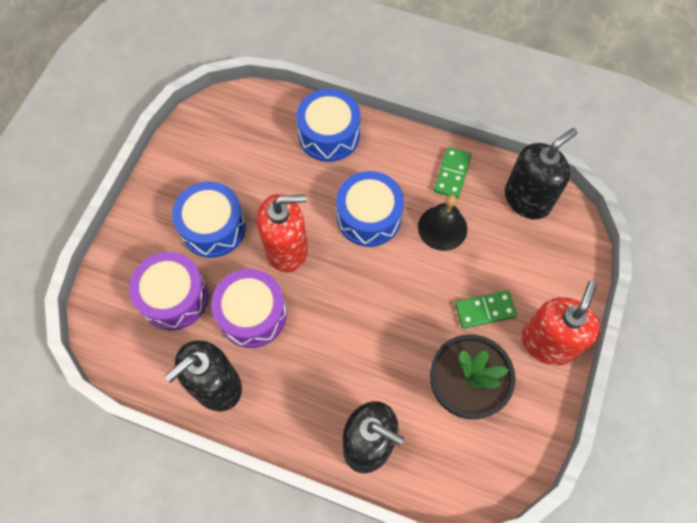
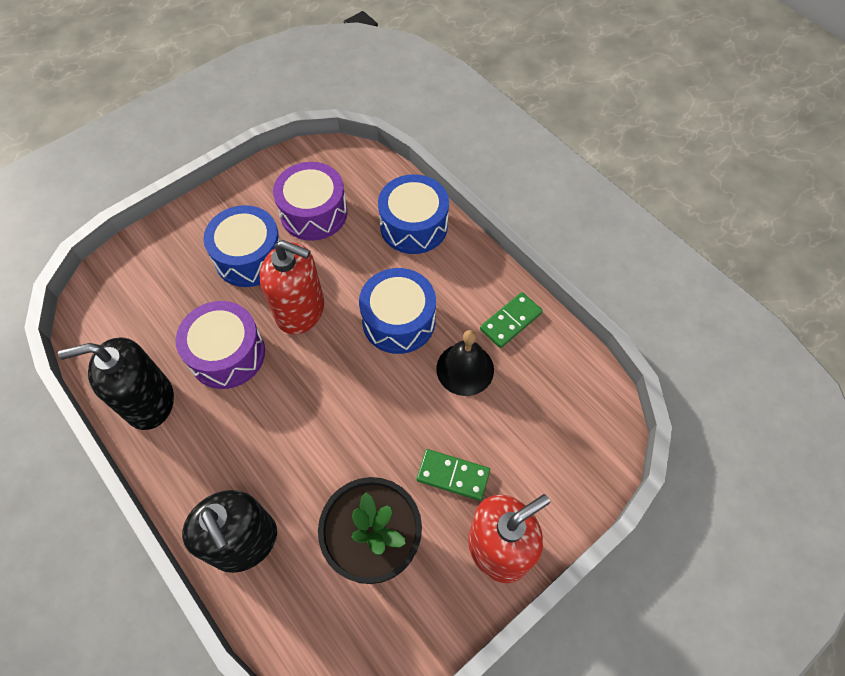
camera: 30 degrees right, 5 degrees down
(174, 297) = (172, 301): purple drum -> purple drum (314, 213)
(527, 199) = (574, 386): black soap dispenser -> none

